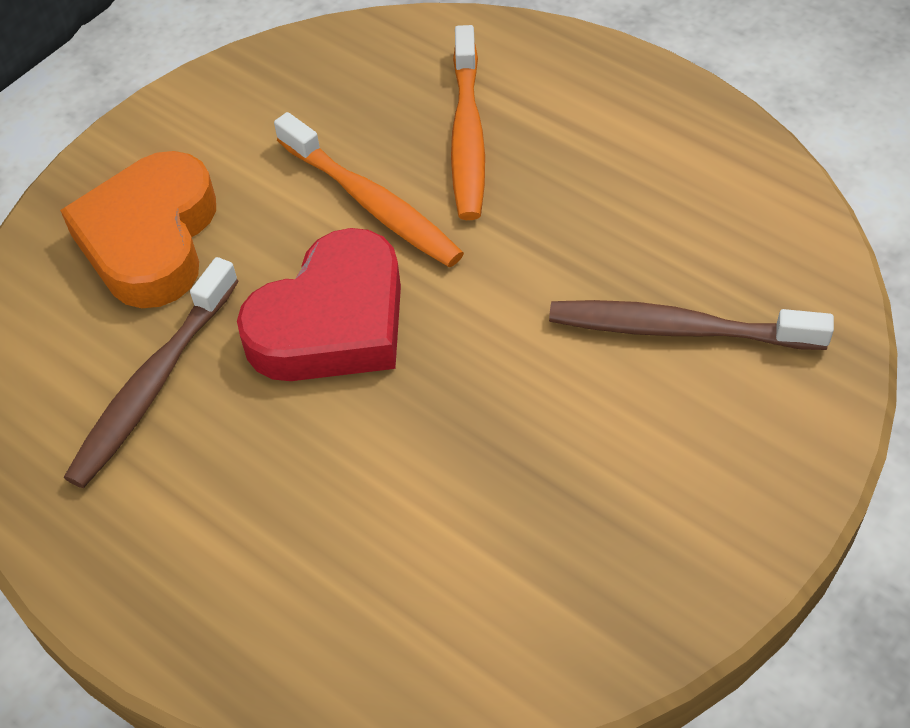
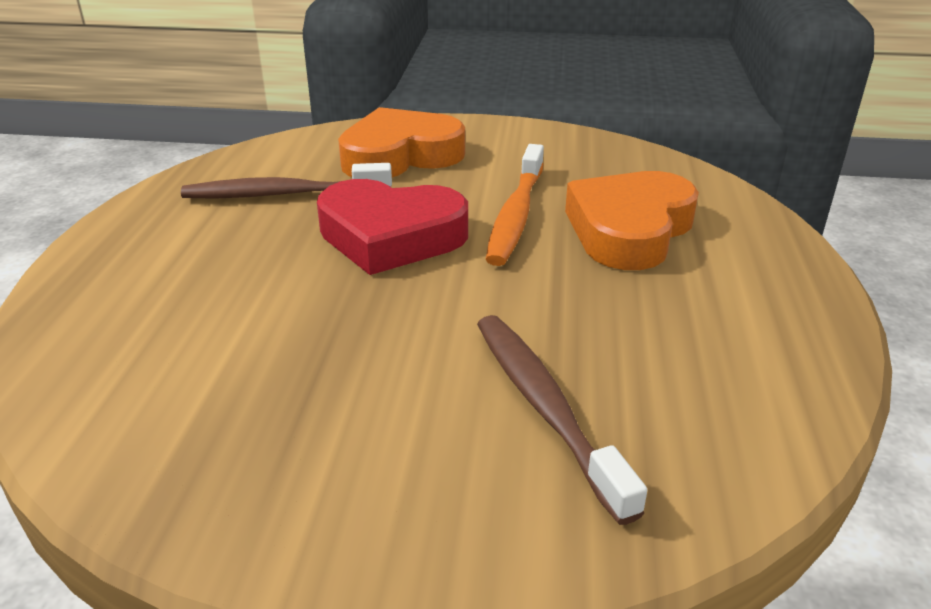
camera: 55 degrees right, 20 degrees down
(467, 135) = (629, 230): orange toothbrush -> orange heart

